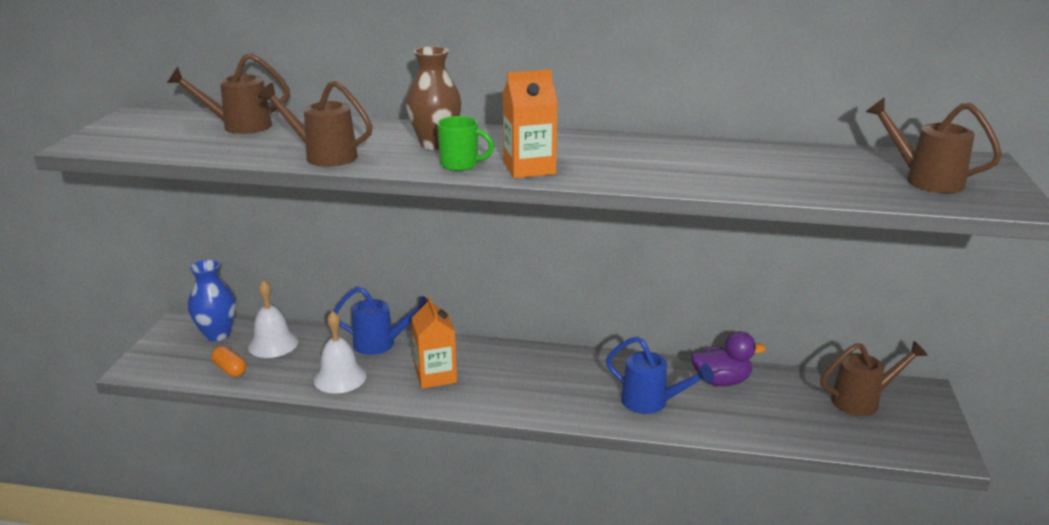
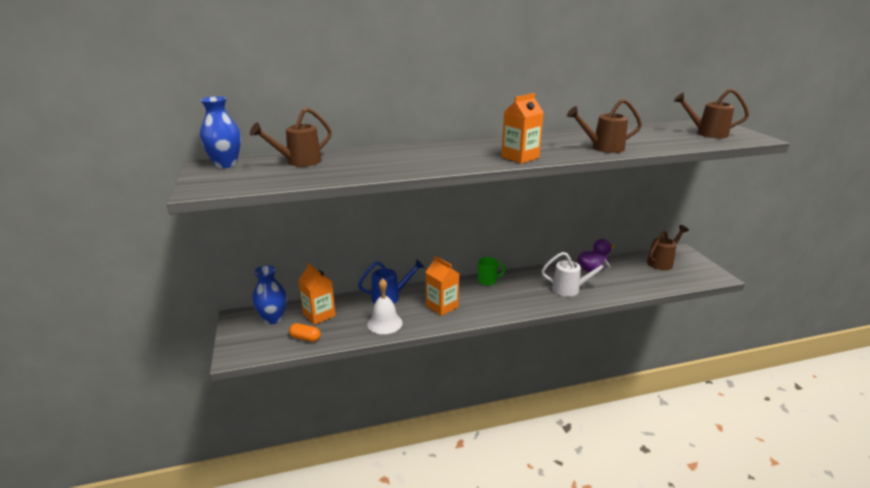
camera: 25 degrees left, 0 degrees up
(158, 116) = (226, 164): none -> blue vase
(273, 344) = (319, 315): white bell -> orange carton
(323, 156) = (387, 170): brown watering can -> brown watering can (602, 148)
(435, 144) = (445, 153): brown vase -> none
(460, 165) = (479, 161): green mug -> green mug (488, 281)
(651, 402) = (570, 289): blue watering can -> white watering can

